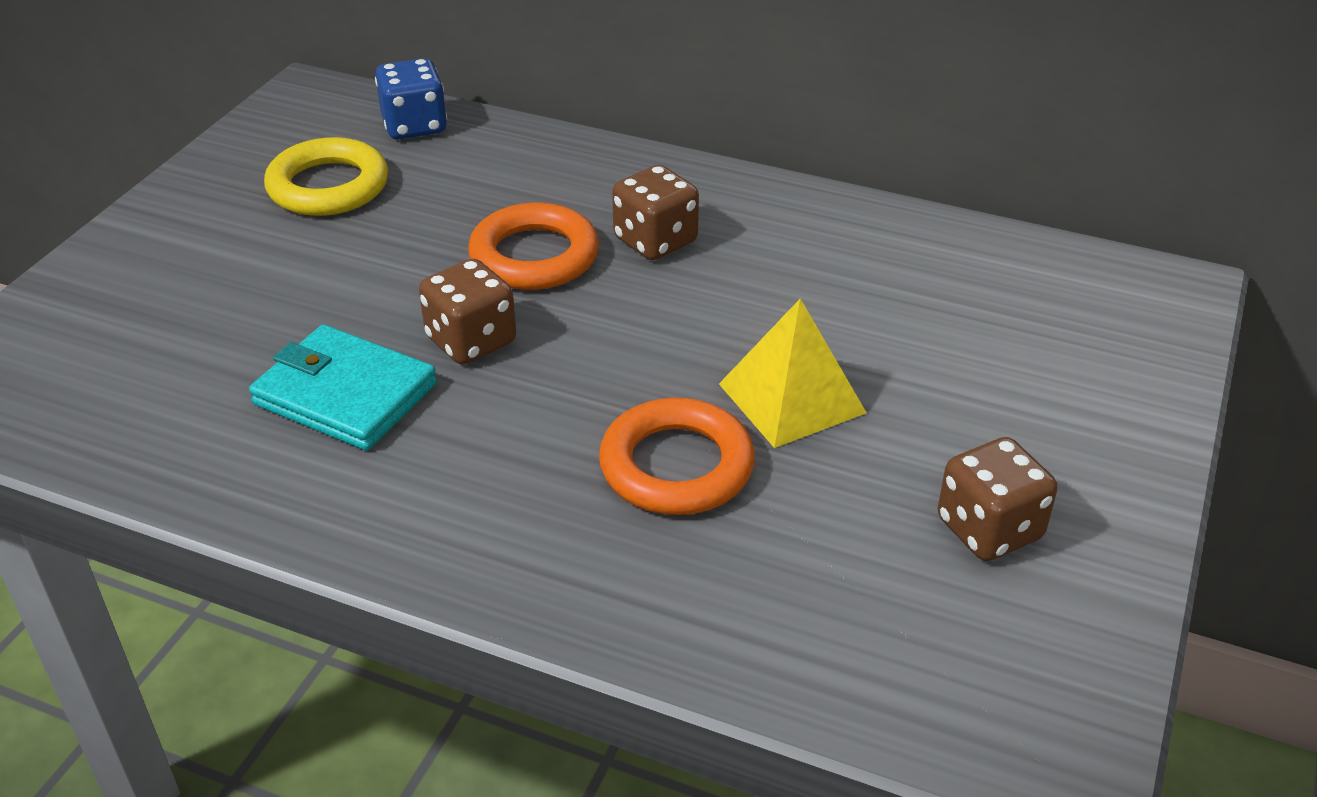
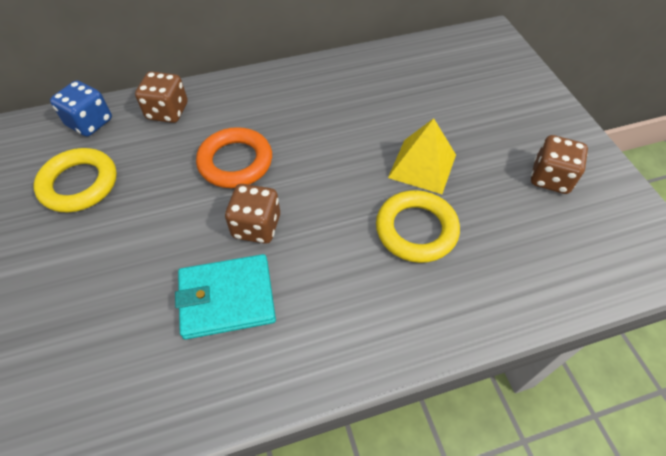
camera: 40 degrees left, 15 degrees up
(655, 241) = (282, 122): brown dice -> brown dice (167, 111)
(676, 466) = (416, 230): orange ring -> yellow ring

